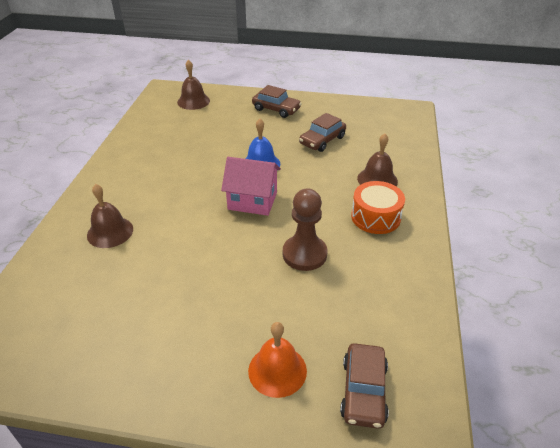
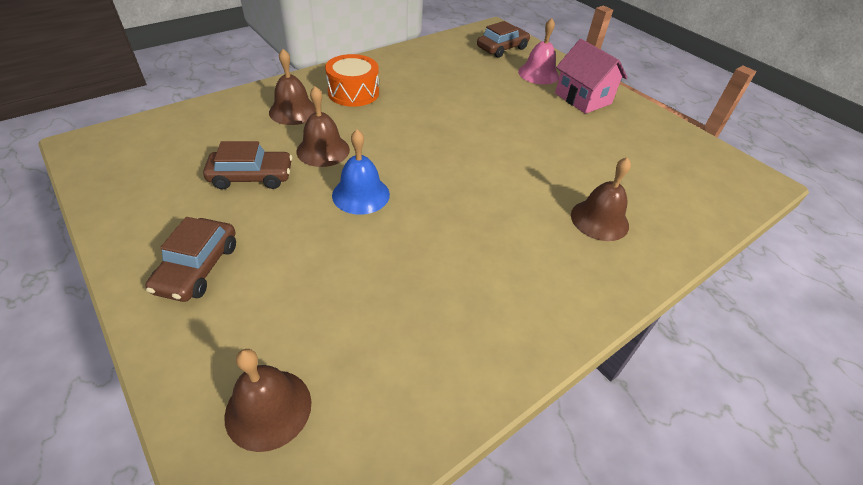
camera: 140 degrees left, 5 degrees up
(252, 201) = (427, 163): pink house -> pink house (582, 98)
(276, 109) = (198, 268): brown car -> brown car turned 150 degrees counterclockwise
(277, 370) = (538, 74): orange bell -> pink bell
(304, 254) = (445, 104): brown pawn -> none
(317, 170) = (323, 150): none -> brown bell

